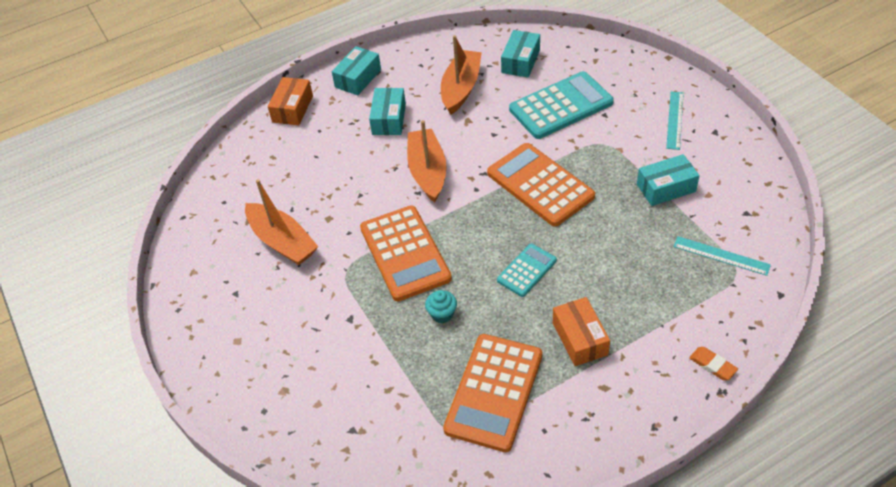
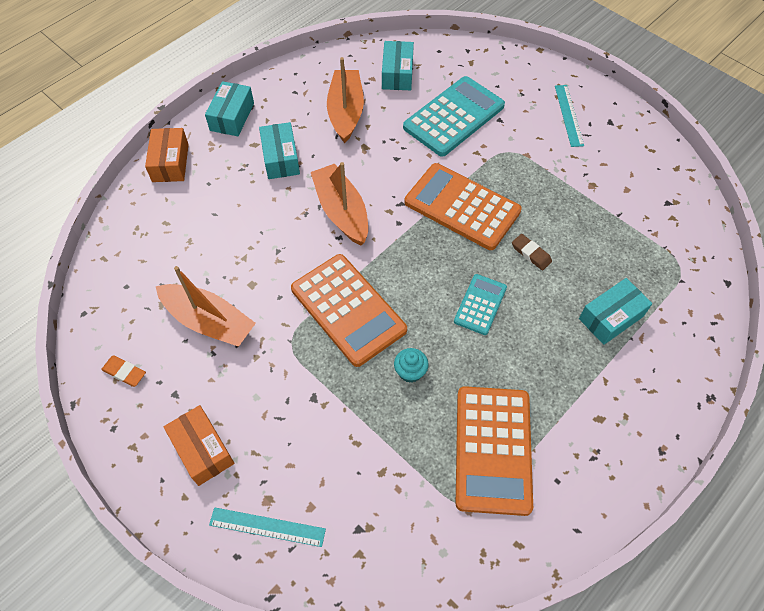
camera: 20 degrees left, 10 degrees up
(579, 338) = (558, 370): orange box -> orange box (202, 450)
(591, 235) = (531, 254): none -> brown eraser
(666, 188) = (585, 189): turquoise box -> turquoise box (611, 317)
(712, 365) = (692, 371): orange eraser -> orange eraser (124, 372)
(721, 256) = (660, 252): turquoise ruler -> turquoise ruler (267, 527)

